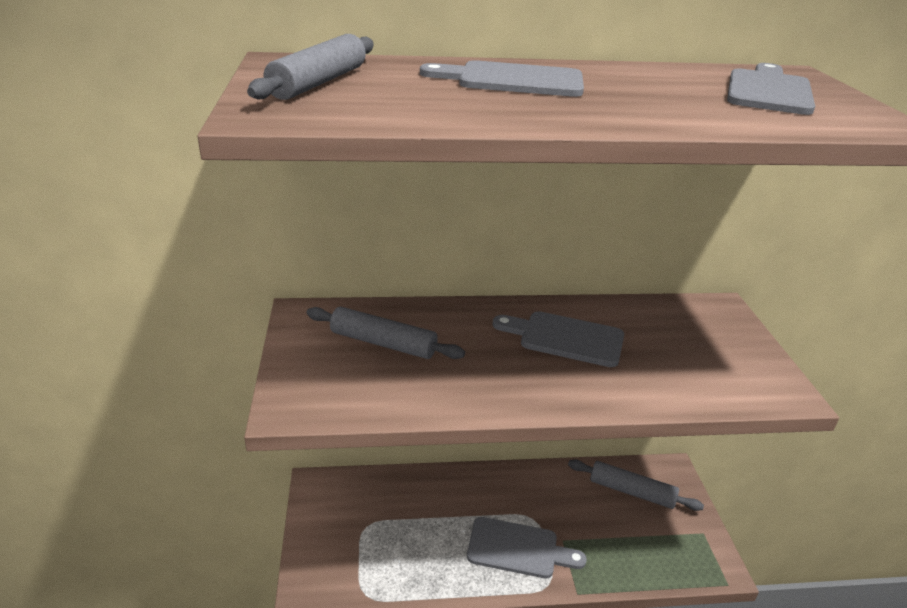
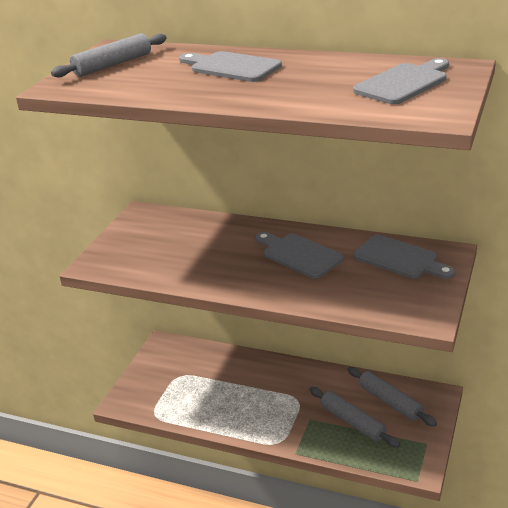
camera: 30 degrees right, 0 degrees up
(383, 343) = (175, 238): grey rolling pin -> grey rolling pin (352, 422)
(518, 549) = (273, 416): grey cutting board -> grey cutting board (399, 258)

